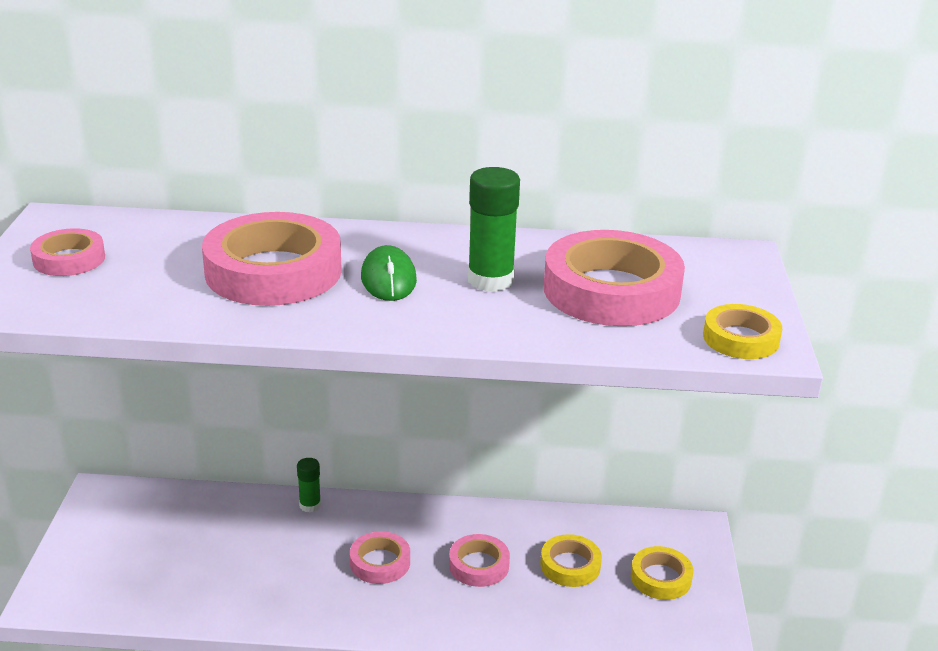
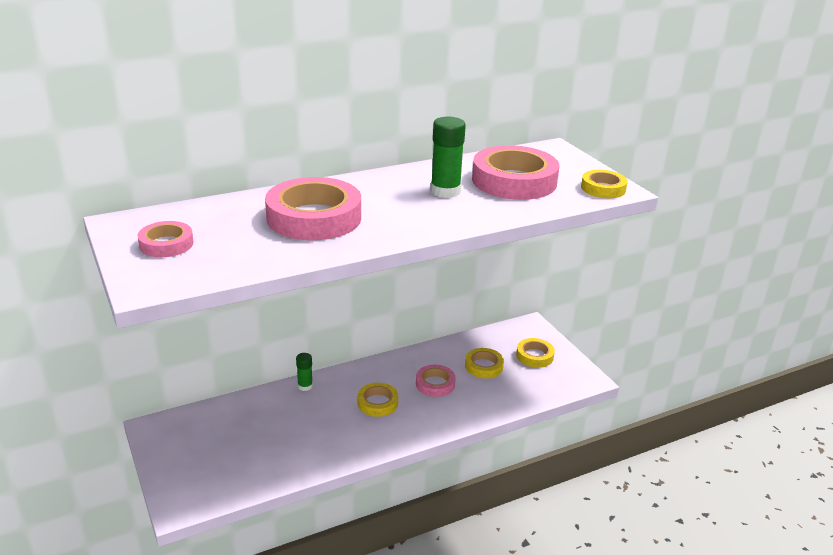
camera: 30 degrees left, 0 degrees up
(380, 562) = (377, 403): pink tape -> yellow tape
(388, 279) = (388, 204): green mouse -> none

